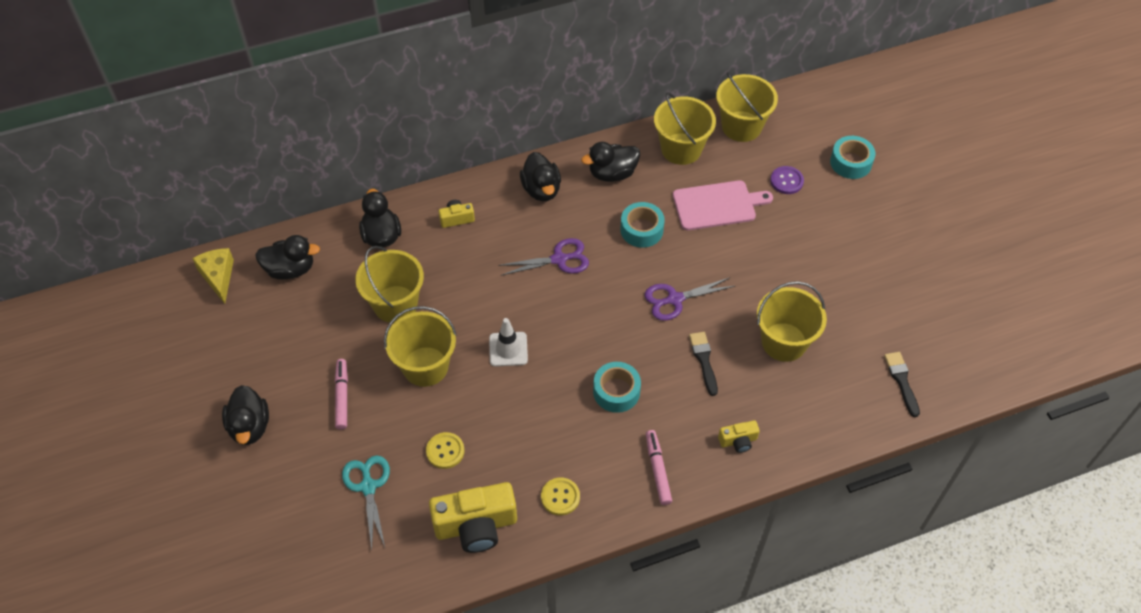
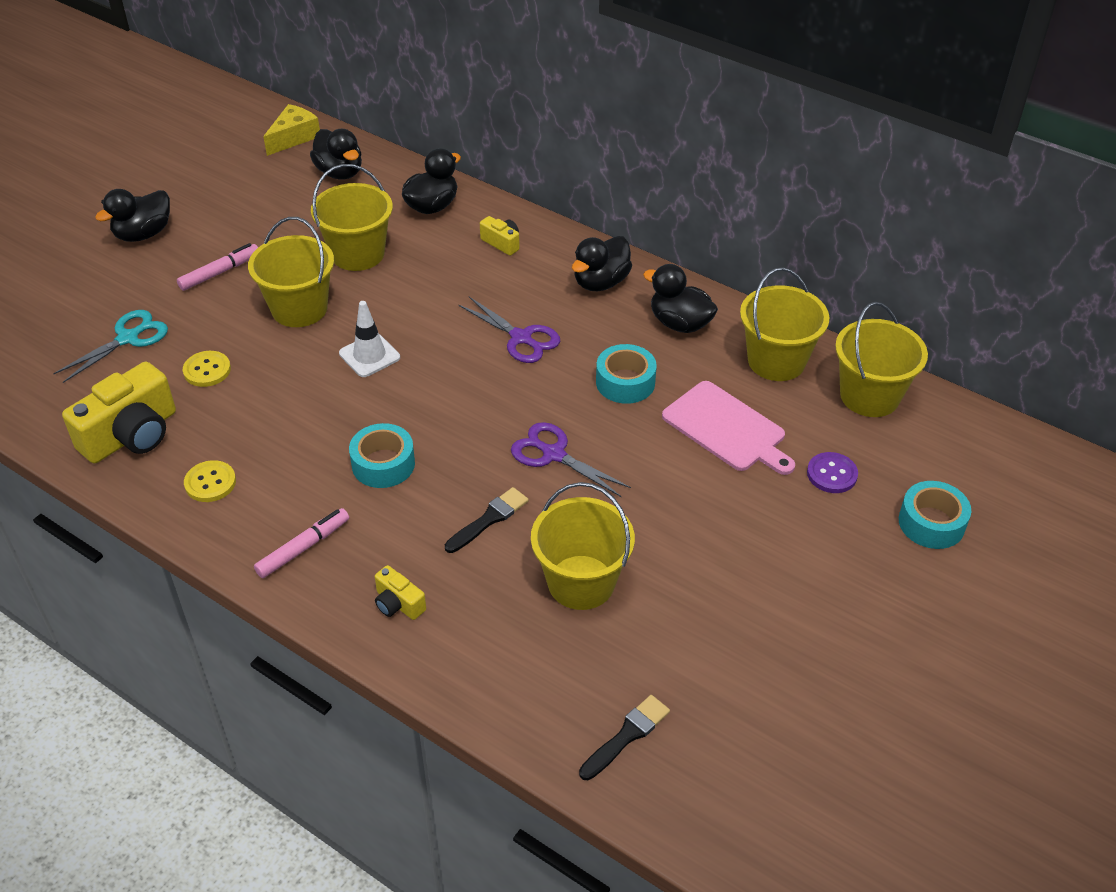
camera: 55 degrees right, 10 degrees down
(476, 526) = (131, 435): yellow camera -> yellow camera turned 90 degrees counterclockwise

